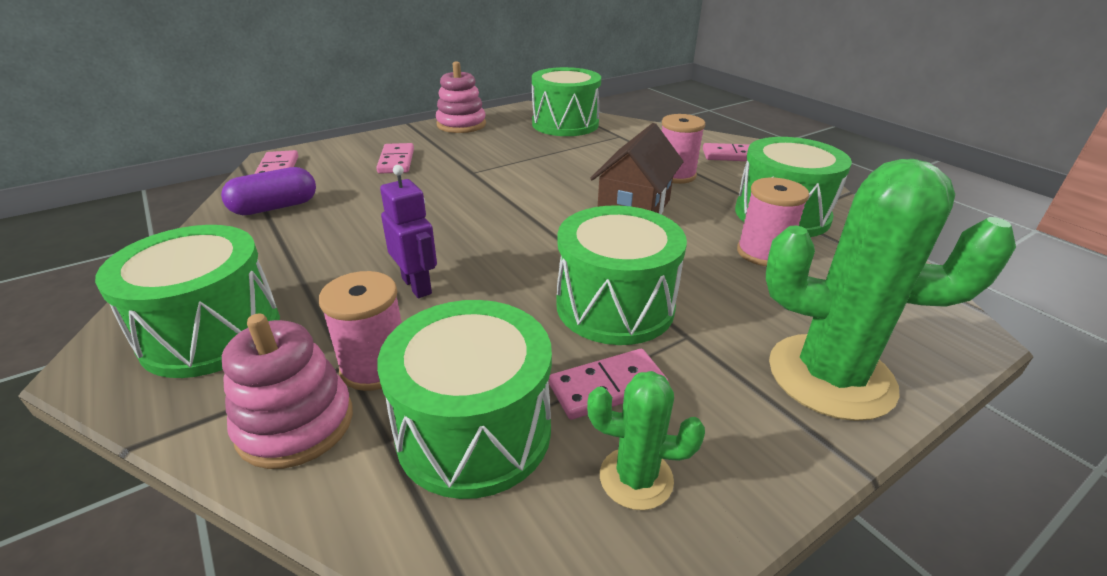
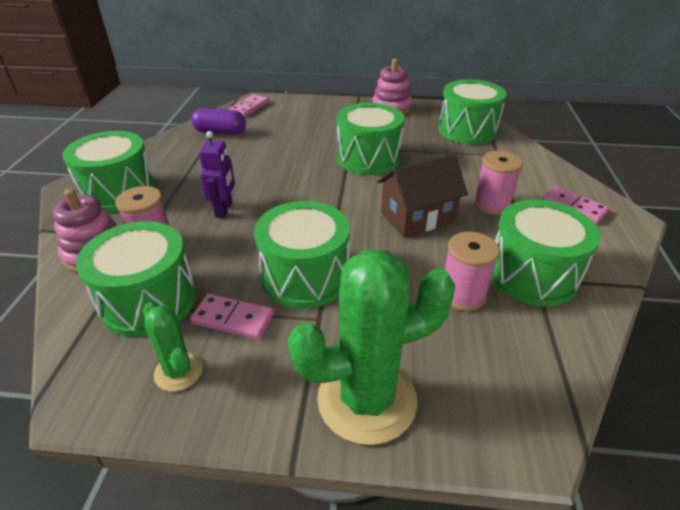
camera: 40 degrees right, 5 degrees up
(396, 161) = (316, 123): pink domino -> none
(508, 175) = (368, 158): none -> green drum
(830, 376) = (367, 399): green cactus -> green cactus turned 75 degrees counterclockwise

